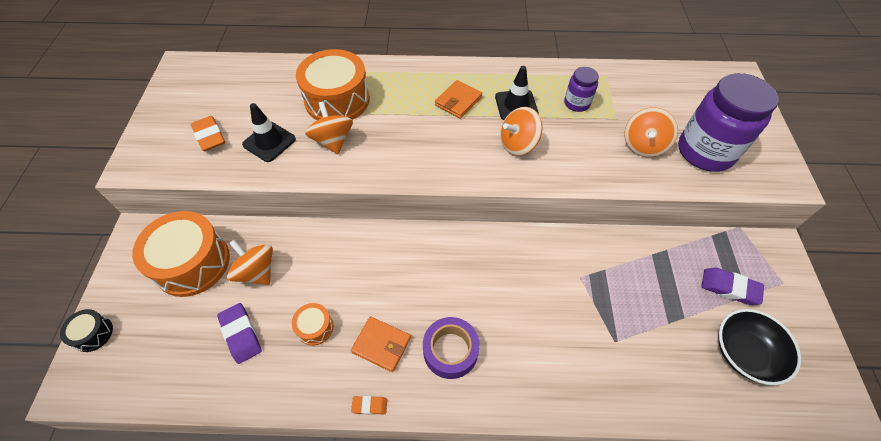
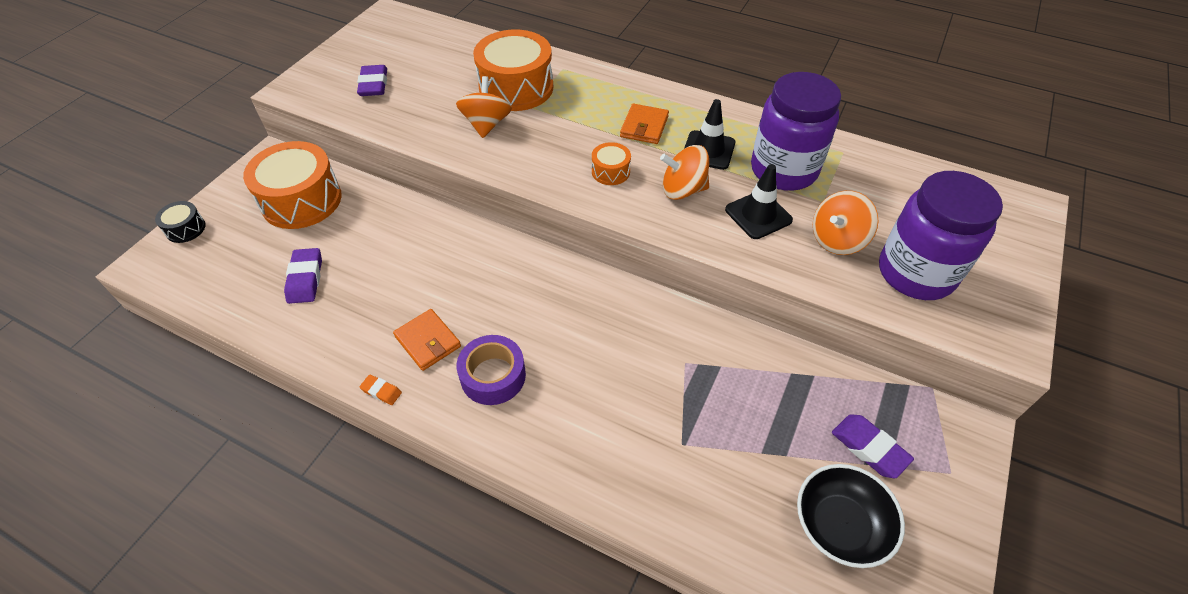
camera: 25 degrees right, 5 degrees down
(209, 136) = (373, 84): orange eraser -> purple eraser
(257, 272) = (353, 229): orange spinning top -> none
(269, 142) = (425, 106): black traffic cone -> black traffic cone (758, 215)
(315, 327) = (375, 300): orange drum -> orange drum (610, 171)
(458, 101) = (644, 126): orange wallet -> orange wallet turned 45 degrees counterclockwise
(576, 103) = (783, 170): purple jar -> purple jar, size x1.99

